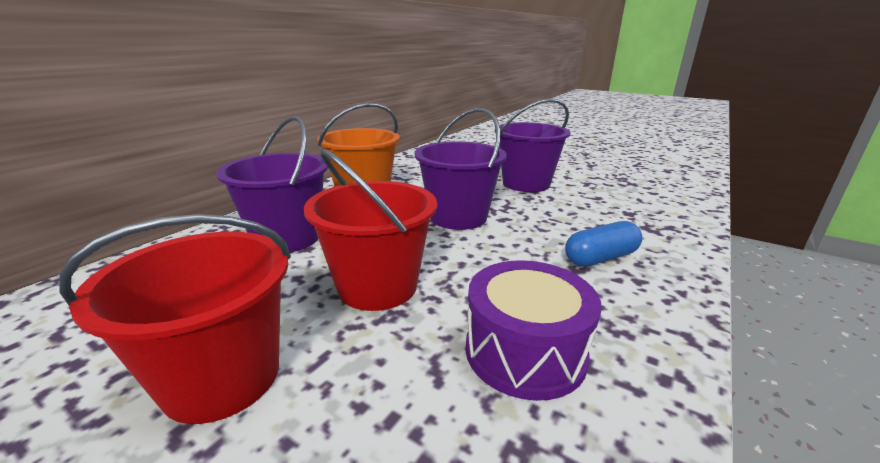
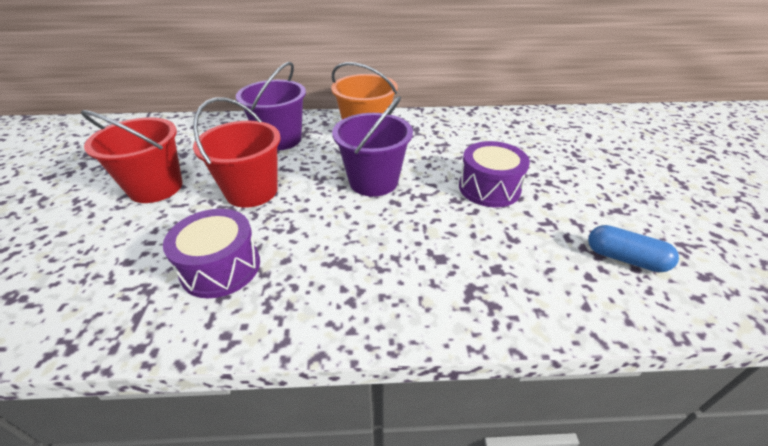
camera: 55 degrees right, 15 degrees up
(526, 184) = (489, 188): purple bucket -> purple drum
(600, 258) = (372, 271): blue capsule -> blue capsule (625, 258)

